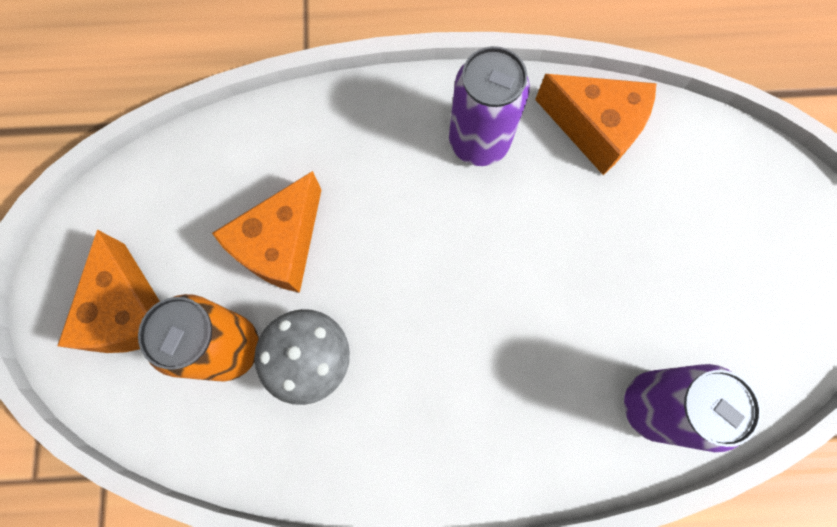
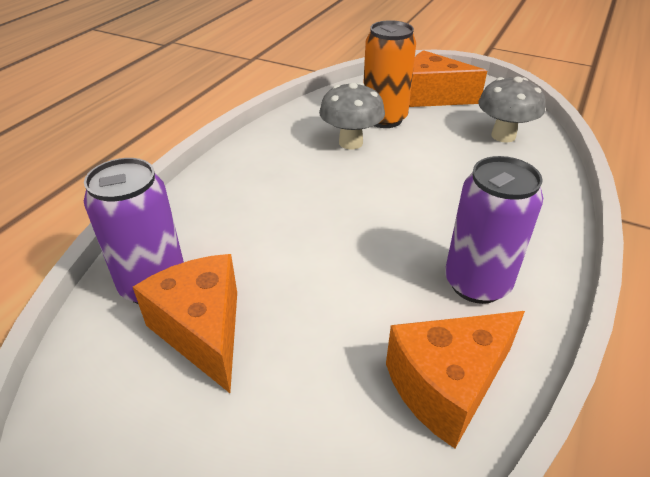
camera: 120 degrees right, 35 degrees down
(203, 191) = (503, 136): none -> grey mushroom
(281, 245) = (441, 153): orange cheese -> orange cheese (202, 331)

